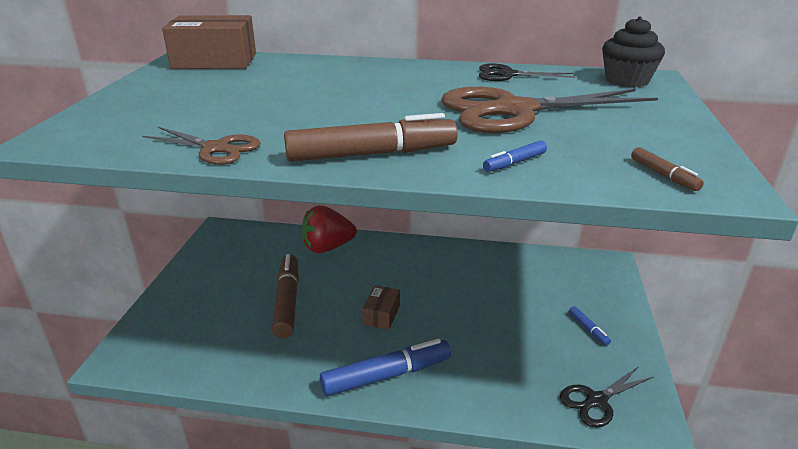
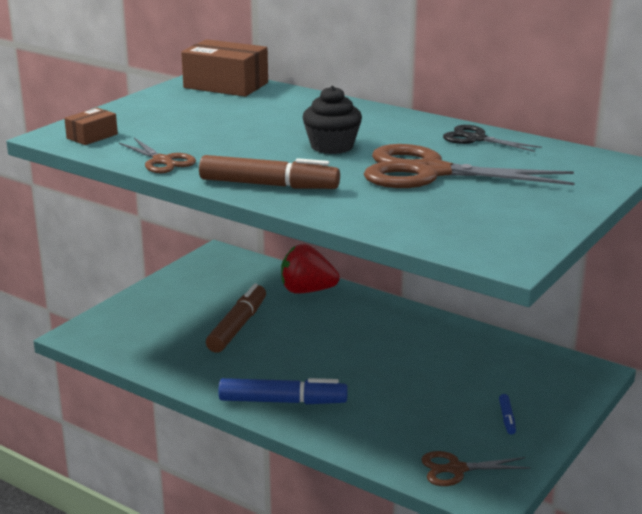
camera: 25 degrees right, 5 degrees down
(381, 315) = (314, 357): brown box -> brown box (92, 136)
(515, 163) = (369, 211): blue marker -> none
(596, 400) = (456, 469): black scissors -> brown scissors
(627, 80) = (588, 163): black cupcake -> black cupcake (332, 146)
(663, 175) = (475, 241): brown marker -> none

